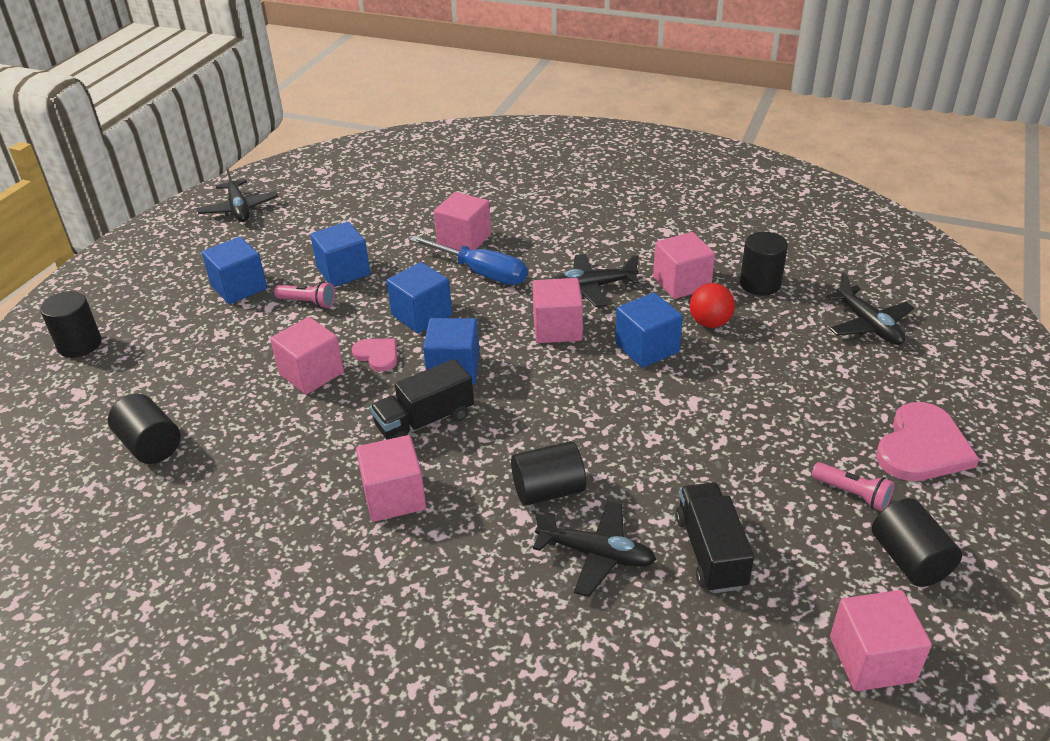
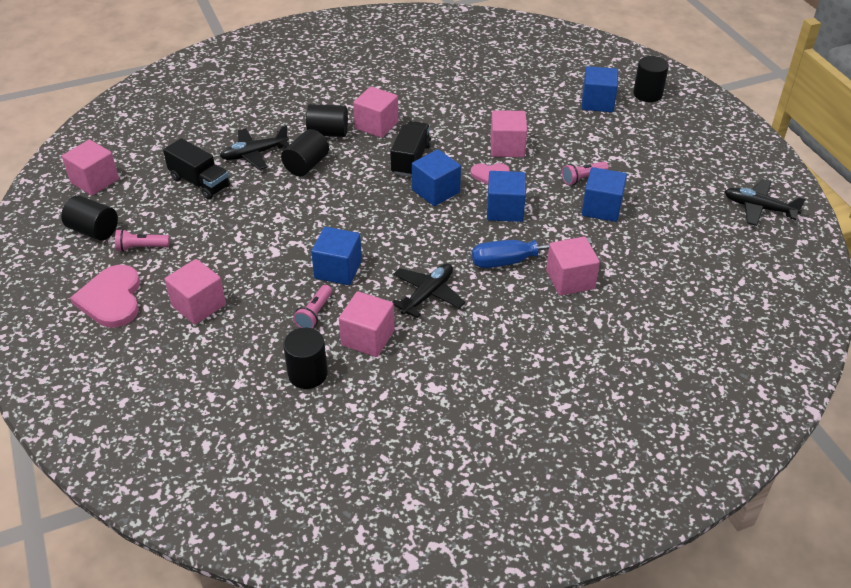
camera: 135 degrees right, 5 degrees up
(150, 445) = (520, 83): black cylinder -> black cylinder (328, 133)
(239, 287) = (638, 163): blue cube -> blue cube (597, 102)
(557, 328) = (410, 250): pink cube -> pink cube (199, 305)
(710, 323) = (314, 314): red ball -> pink flashlight
(868, 325) = (195, 381): black plane -> none

